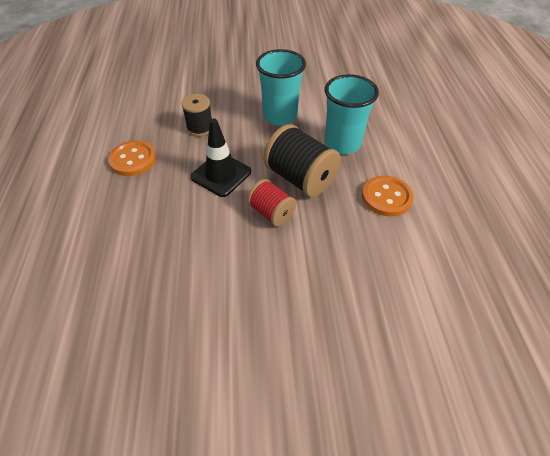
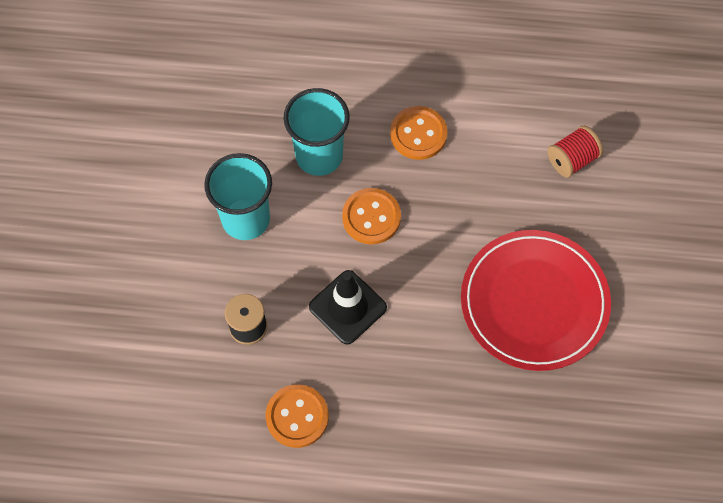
camera: 80 degrees left, 15 degrees up
(243, 303) = (534, 302): none -> red plate
(271, 213) = (421, 258): red spool -> red spool (572, 159)
(300, 178) = (371, 217): black spool -> orange button

